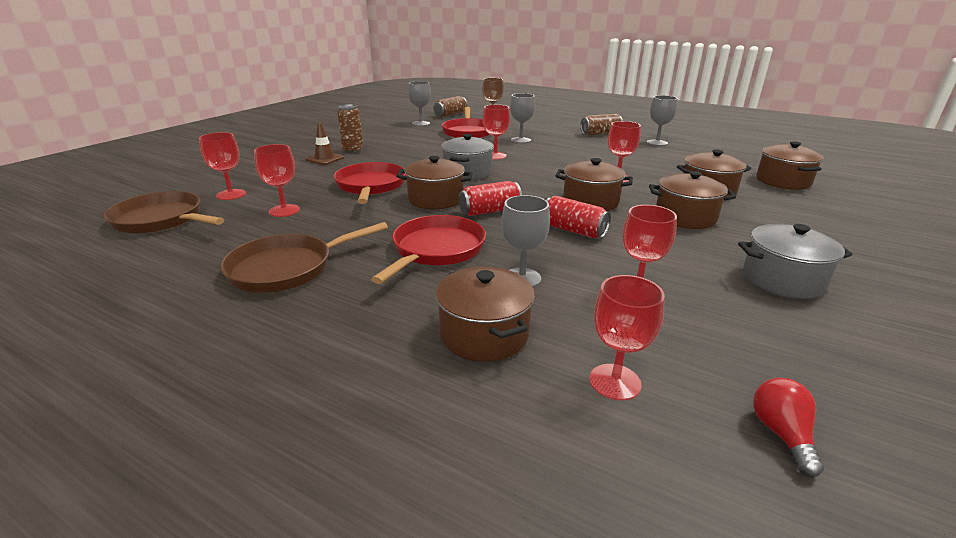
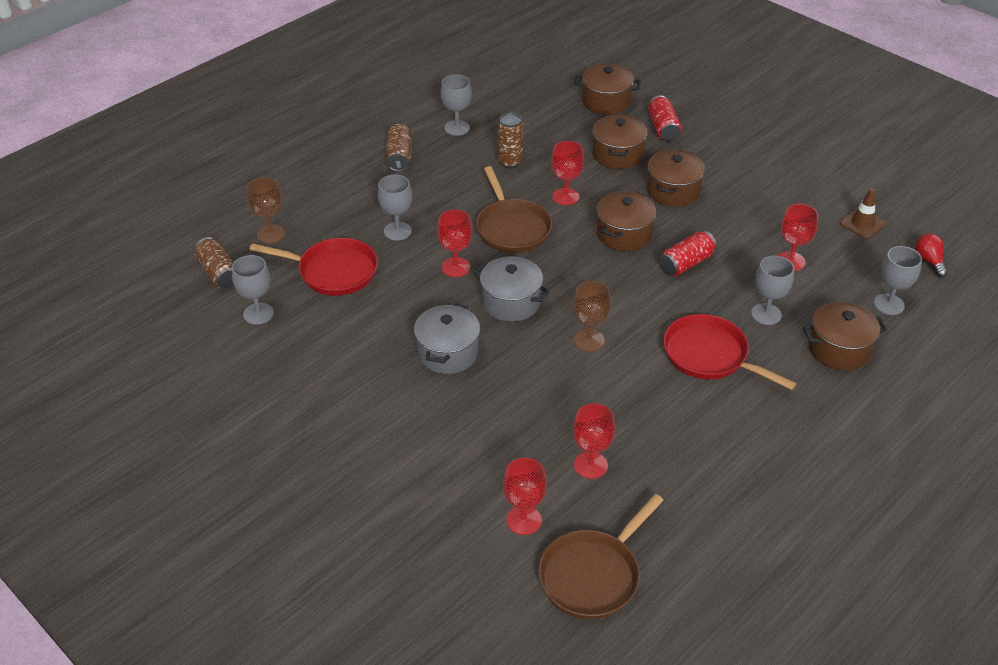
camera: 75 degrees left, 15 degrees up
(287, 268) = (729, 456): brown pan -> brown pan (511, 228)
(324, 159) = (405, 431): brown traffic cone -> brown traffic cone (862, 224)
(353, 150) = (375, 400): brown can -> brown can (510, 162)
(371, 186) = (532, 389): red pan -> none
(435, 199) = (589, 340): brown pot -> brown goblet
(490, 211) = (630, 306): red can -> red can (663, 128)
(615, 382) = (889, 304): red goblet -> grey goblet
(781, 434) = (929, 261): red light bulb -> red light bulb turned 60 degrees clockwise
(782, 280) = (784, 190): grey pot -> grey pot (448, 353)

